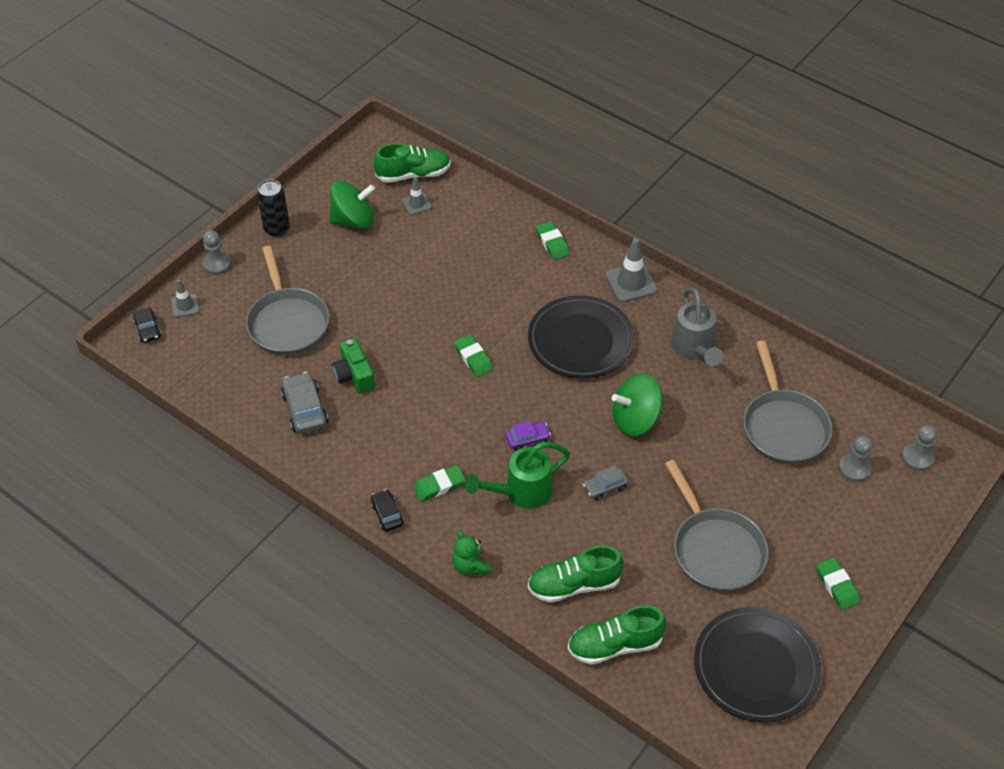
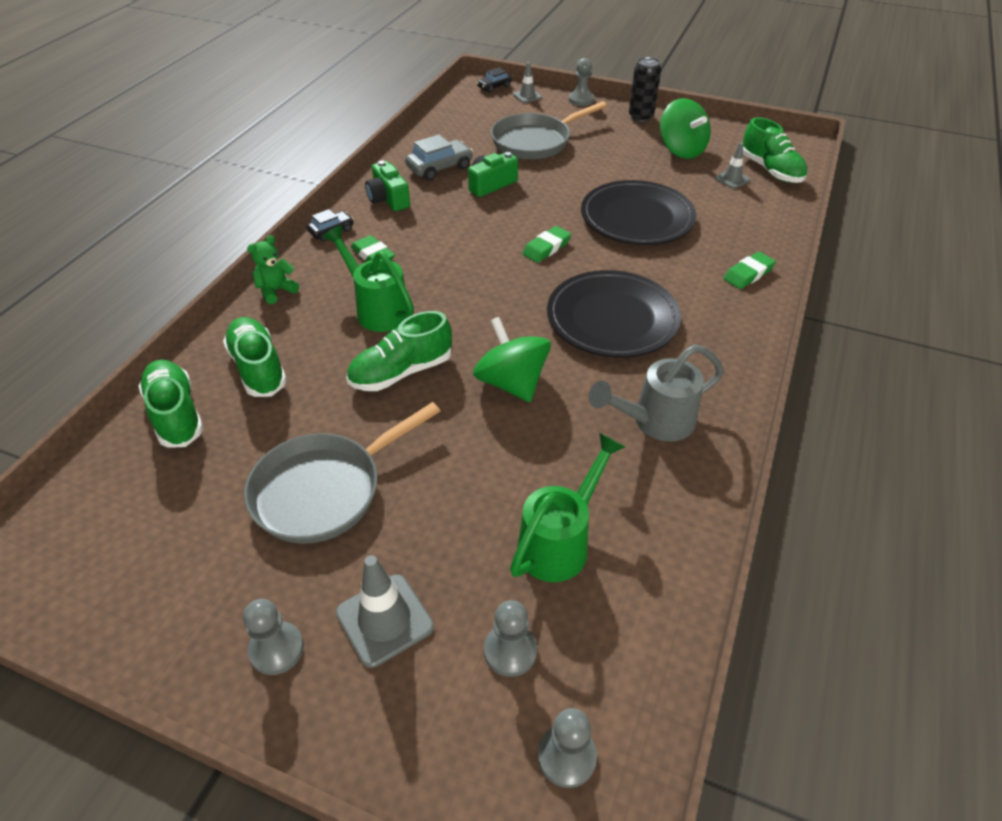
camera: 75 degrees right, 5 degrees down
(347, 461) = (388, 199): none -> green camera
(527, 439) = (451, 302): purple car -> none
(605, 487) = (401, 372): grey car -> green shoe
(631, 282) = (732, 346): grey traffic cone -> grey traffic cone (384, 620)
(756, 667) = (135, 560): black plate -> black plate (637, 218)
(783, 426) = (560, 541): grey pan -> green watering can
(837, 586) = (276, 649): green eraser -> grey pawn

